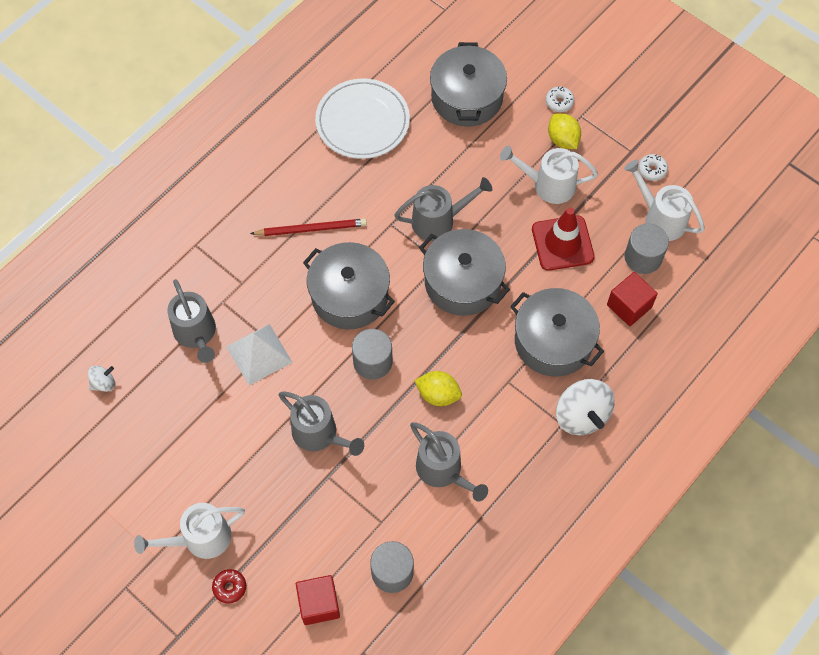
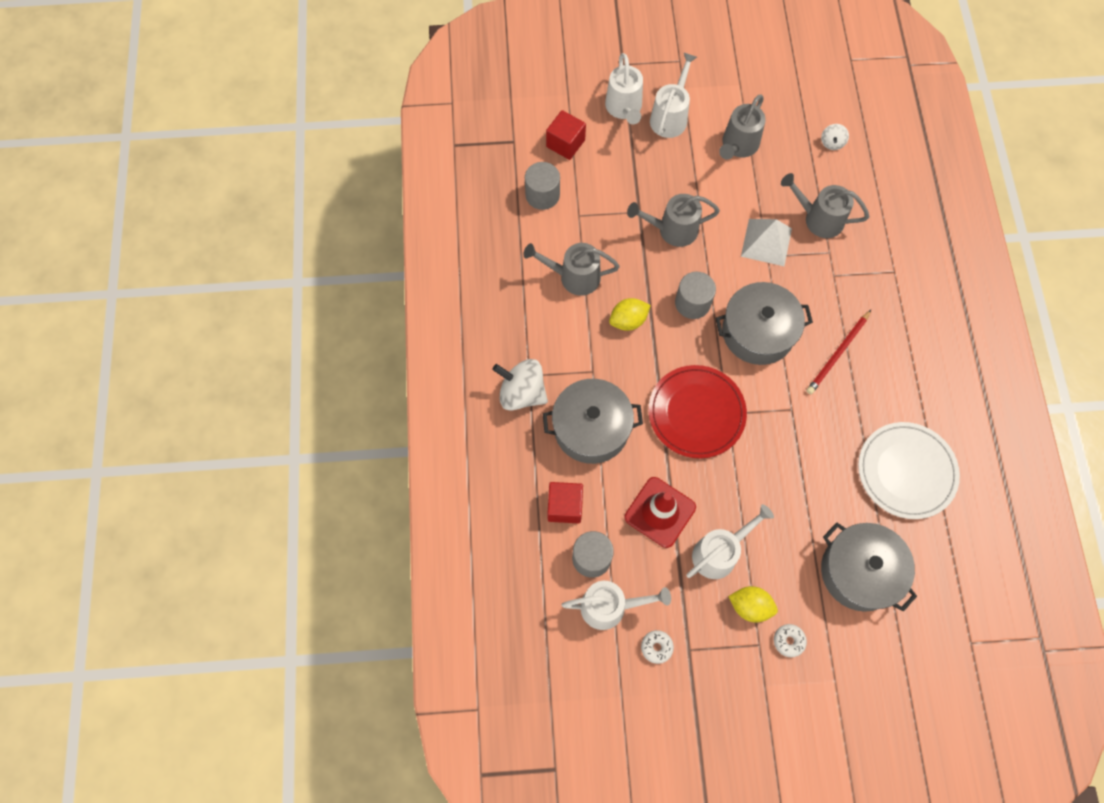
camera: 135 degrees right, 5 degrees up
(229, 587) = (624, 109): red donut -> white watering can
(439, 220) = (763, 444): grey watering can -> grey watering can (738, 146)
(462, 282) = (696, 413): grey pot -> red plate

